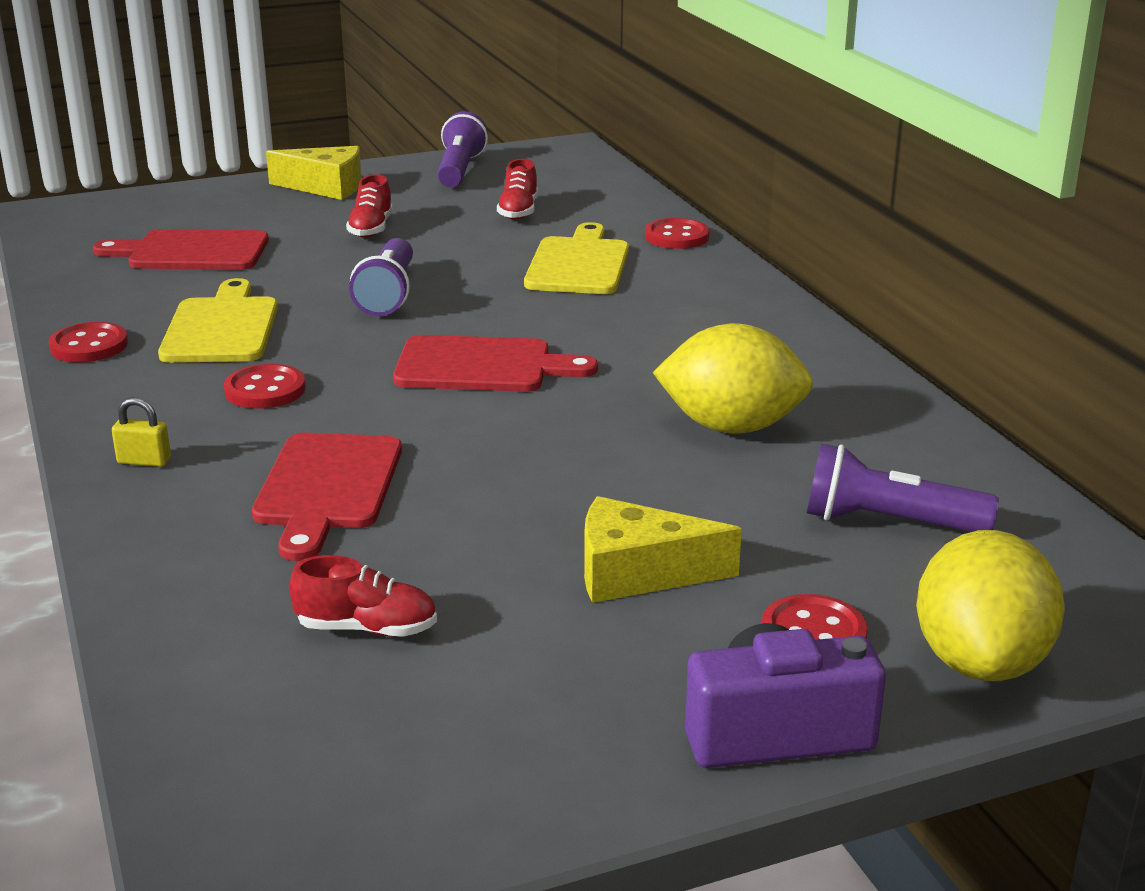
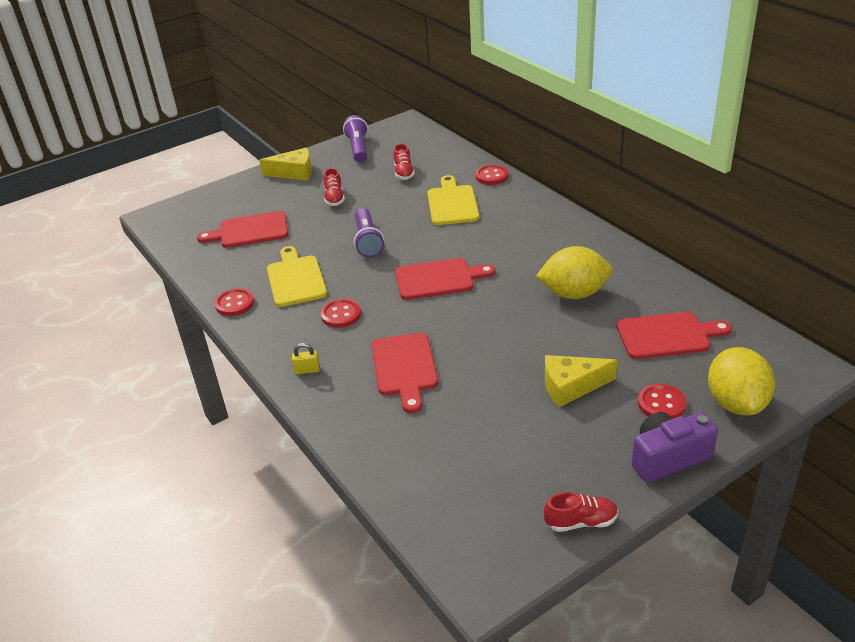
camera: 10 degrees left, 10 degrees up
(367, 628) = (467, 443): red shoe -> red shoe (581, 522)
(888, 523) = (667, 335): purple flashlight -> red cutting board

